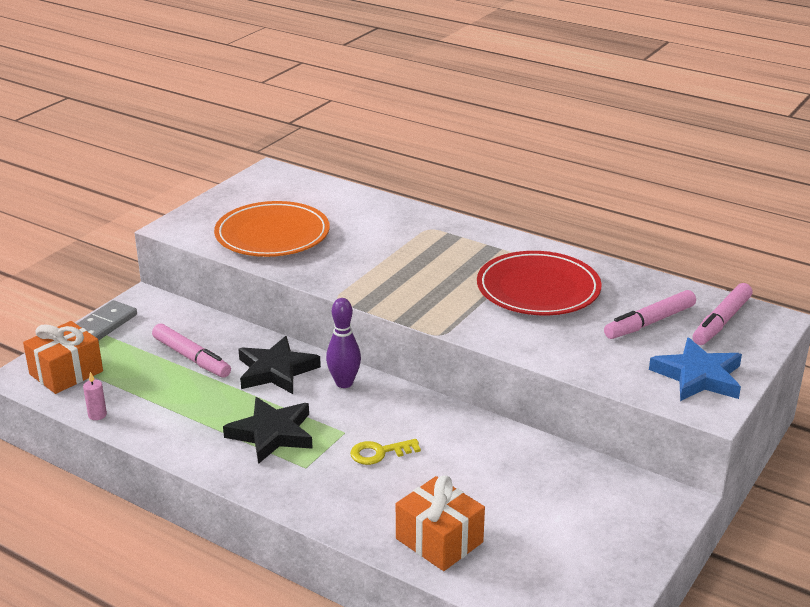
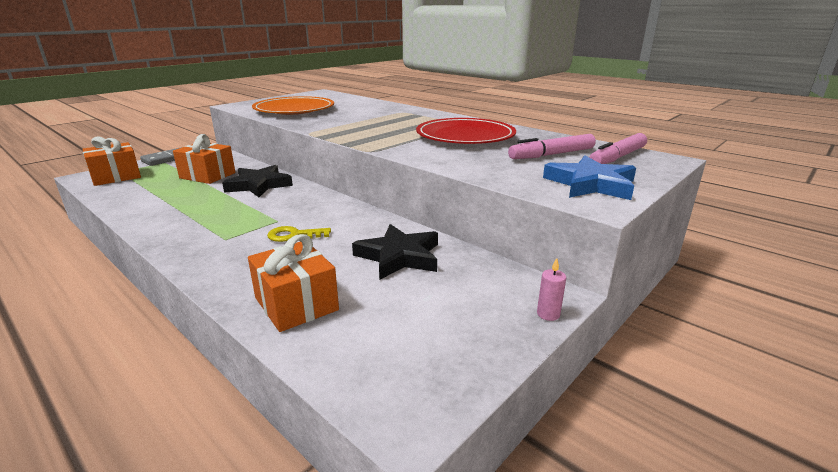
camera: 10 degrees right, 5 degrees down
(97, 415) = (107, 198): pink candle -> pink candle (548, 314)
(191, 358) = (207, 175): pink marker -> orange gift
(272, 434) = (220, 217): black star -> black star (399, 256)
(344, 383) = (302, 194): purple bowling pin -> none

